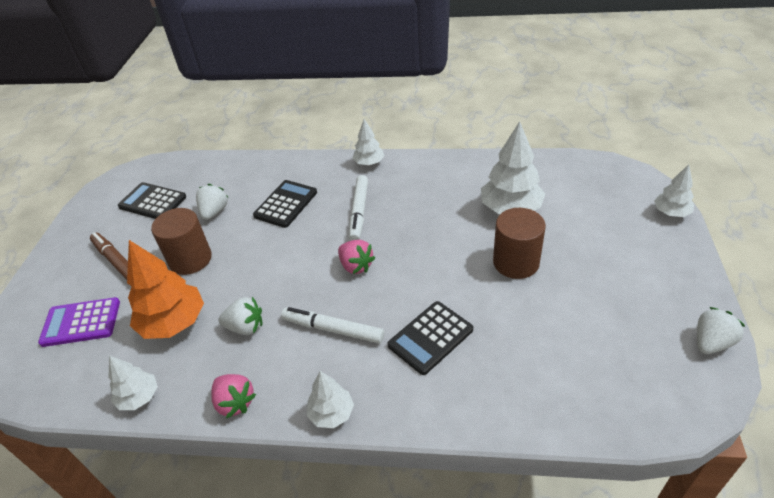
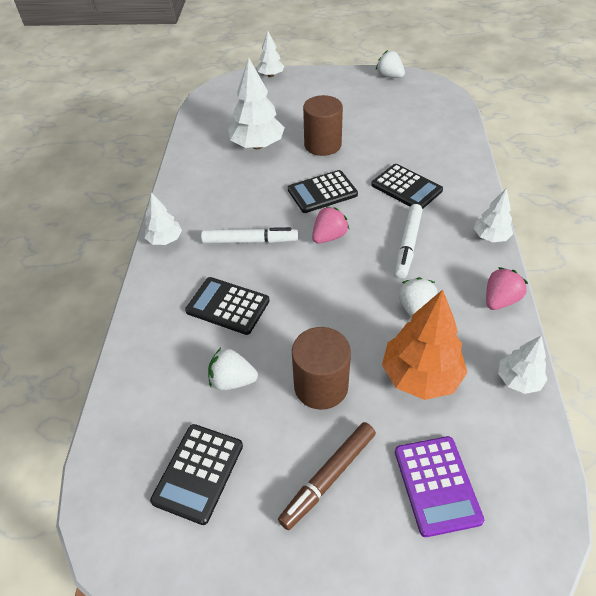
camera: 95 degrees left, 5 degrees up
(426, 261) = (322, 192): none -> black calculator

